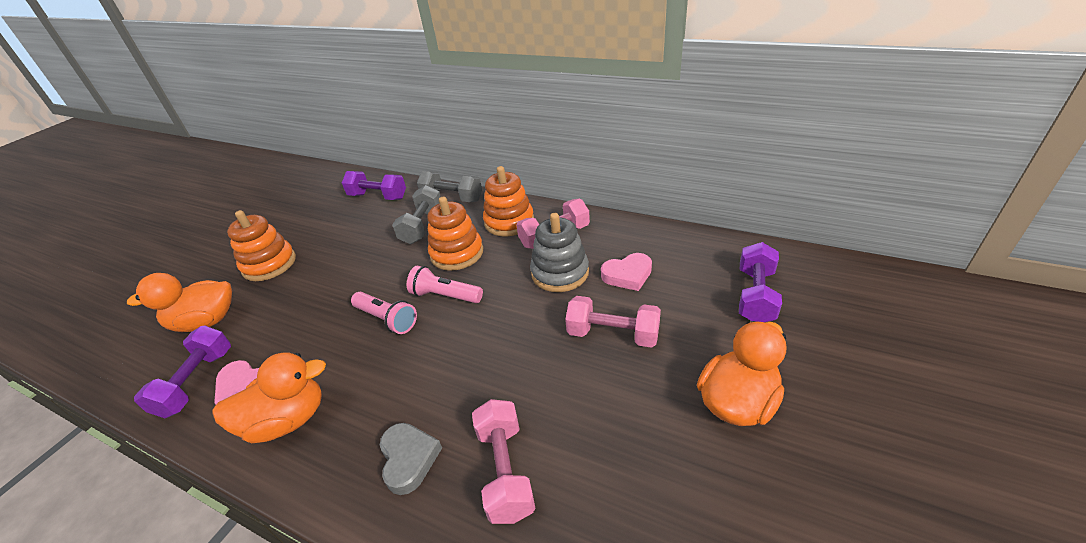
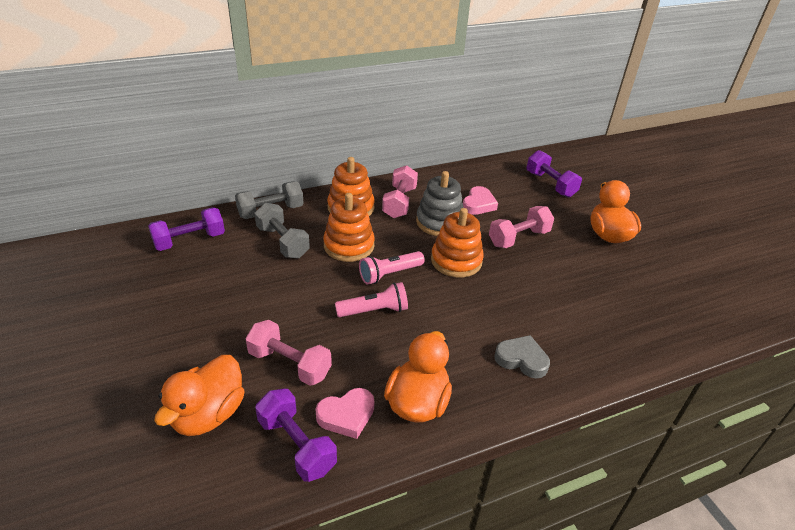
camera: 55 degrees left, 0 degrees up
(269, 264) = (181, 343): orange stacking toy -> orange stacking toy (456, 261)
(505, 470) = (570, 327): pink dumbbell -> pink dumbbell (290, 364)

